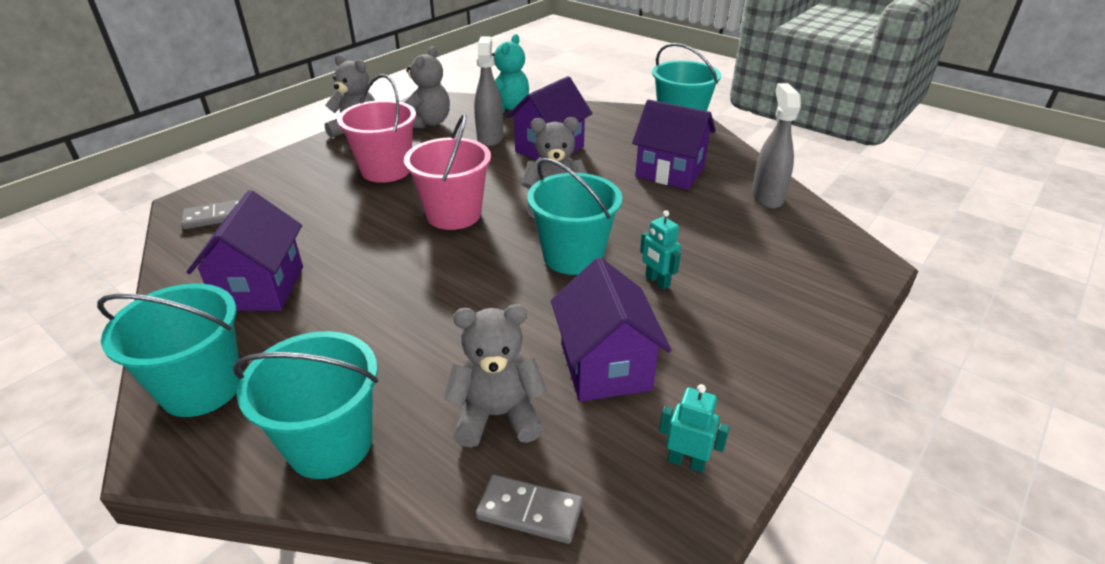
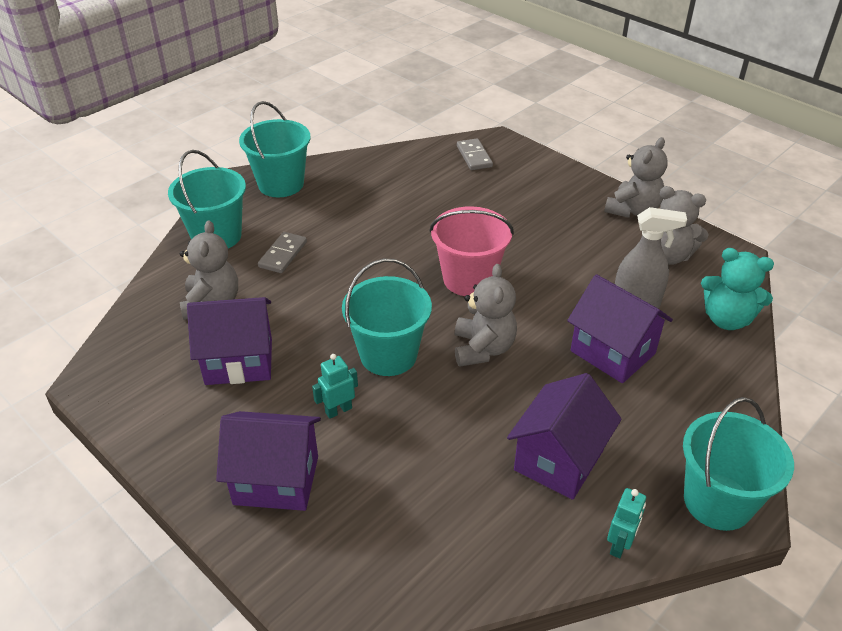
camera: 95 degrees right, 5 degrees up
(261, 288) = (376, 190): purple house -> purple house (276, 480)
(386, 170) = (554, 234): pink bucket -> none
(529, 511) = (132, 315): grey domino -> grey domino (282, 254)
(686, 462) = (134, 392): turquoise robot -> turquoise robot (619, 545)
(767, 197) = (492, 553): grey spray bottle -> none

